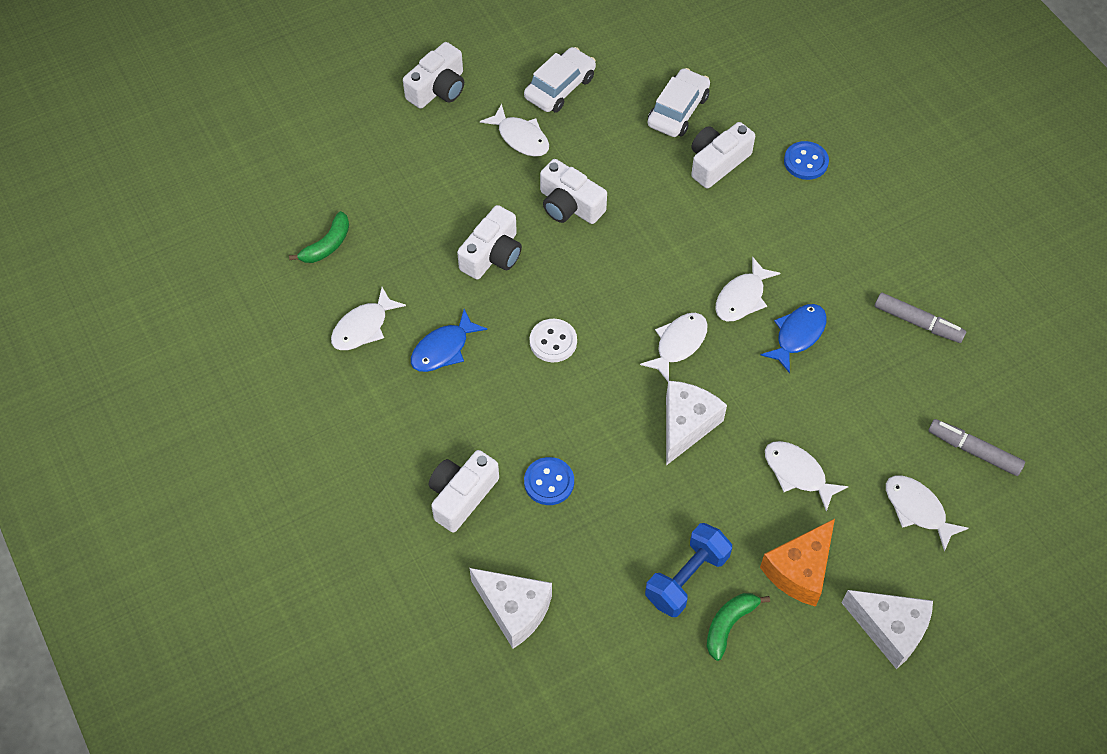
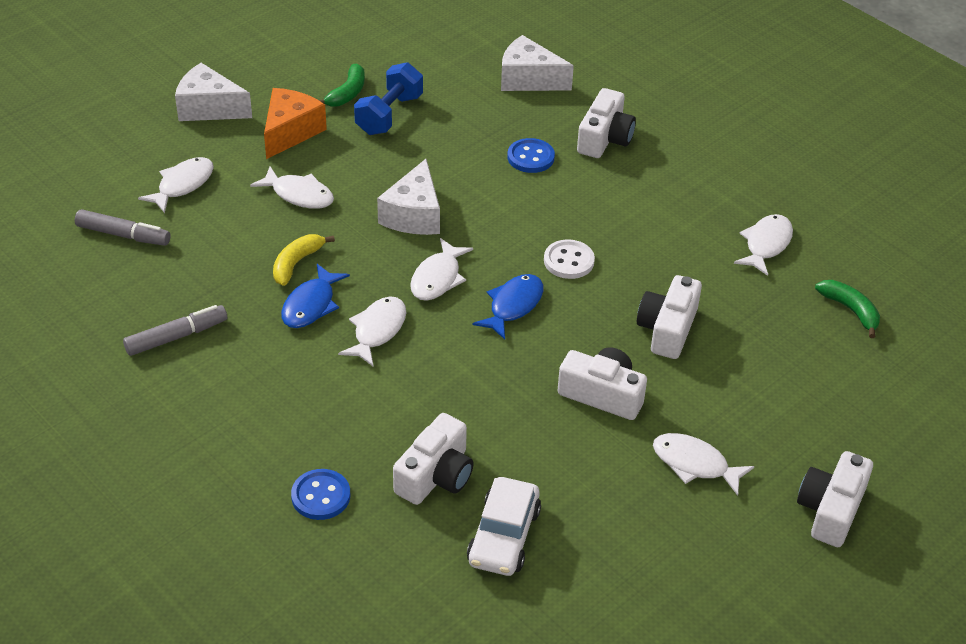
camera: 165 degrees right, 15 degrees down
(327, 245) = (850, 310): green banana -> green banana turned 120 degrees clockwise
(443, 349) = (676, 239): blue fish -> blue fish (513, 306)
(560, 87) = (672, 541): white car -> none
(807, 385) = (296, 263): none -> yellow banana
(917, 510) = (182, 185): white fish -> white fish turned 90 degrees counterclockwise
(918, 323) = (176, 337): grey marker -> grey marker turned 135 degrees clockwise

